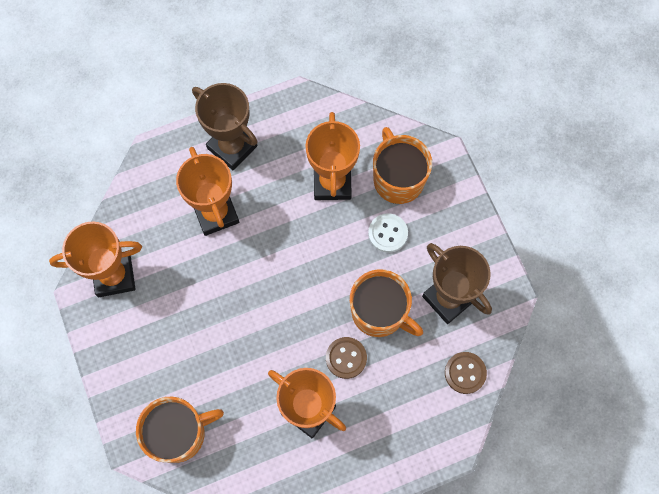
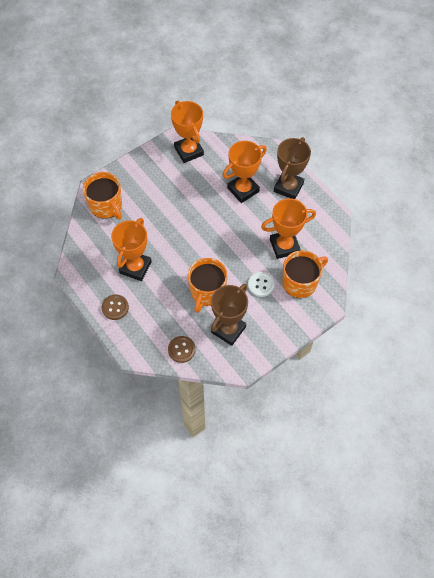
camera: 75 degrees right, 10 degrees down
(346, 358) = (173, 280): brown button -> brown button (115, 307)

